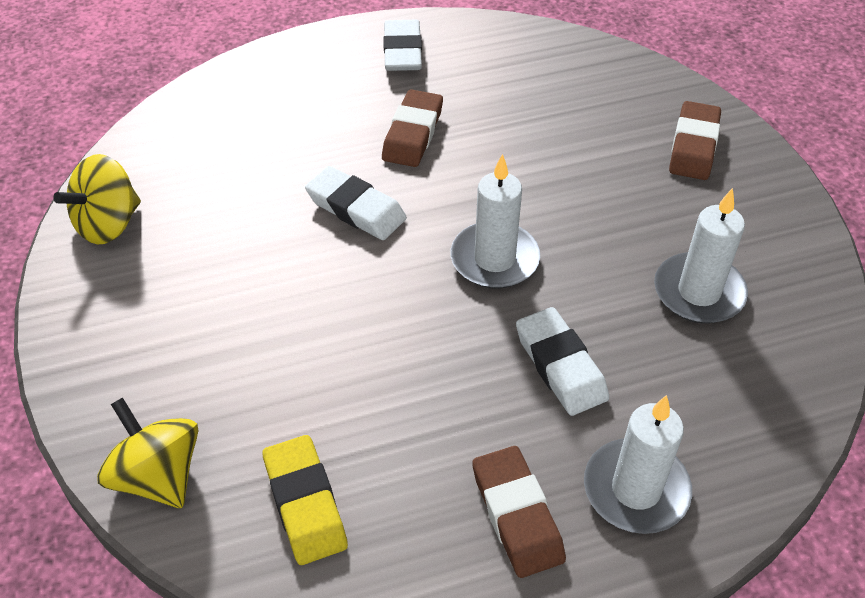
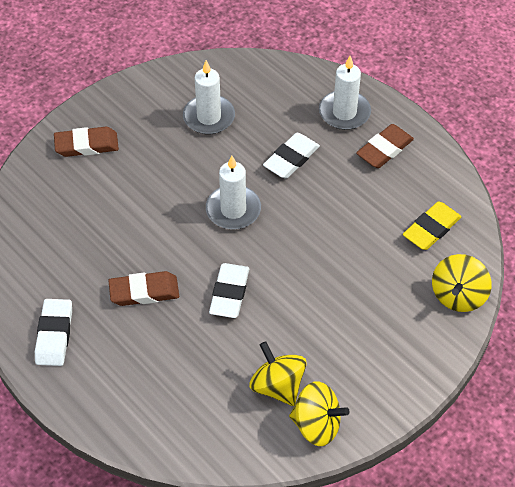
camera: 115 degrees left, 5 degrees up
(189, 207) = (277, 386): none -> yellow spinning top
(402, 51) = (54, 335): white eraser -> white eraser turned 60 degrees counterclockwise

